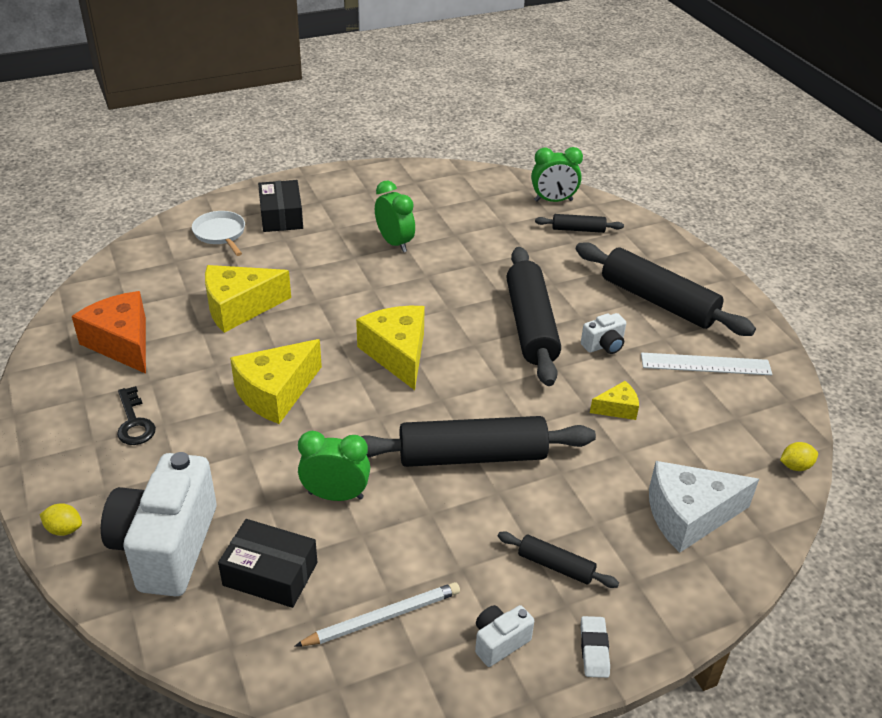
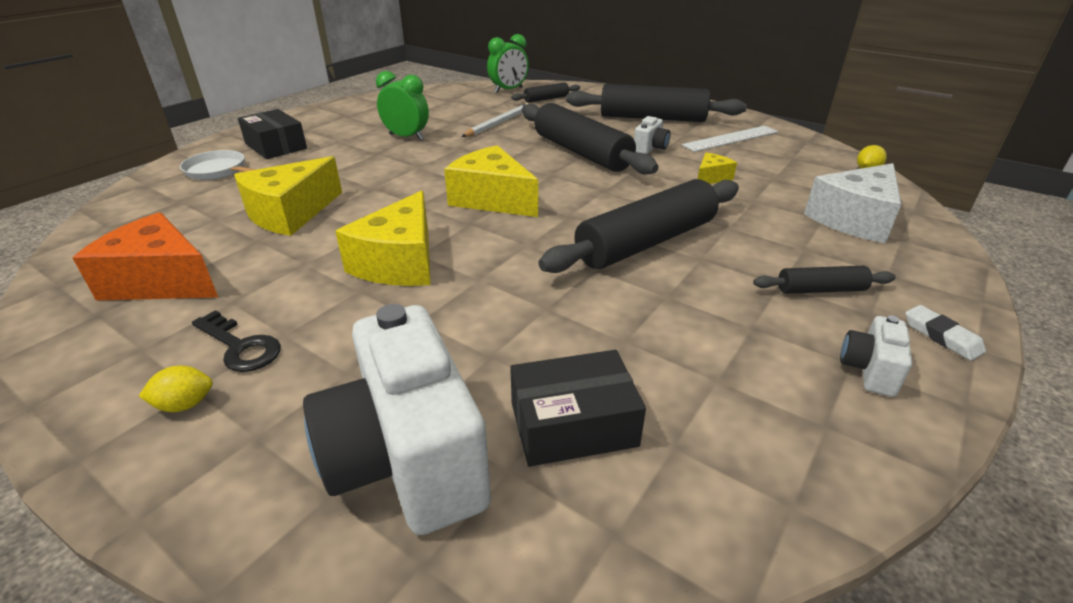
camera: 30 degrees left, 5 degrees down
(64, 529) = (222, 513): yellow lemon -> yellow lemon (185, 404)
(335, 495) = (559, 319): green clock -> none
(382, 617) = (742, 405): white pencil -> white pencil (498, 123)

